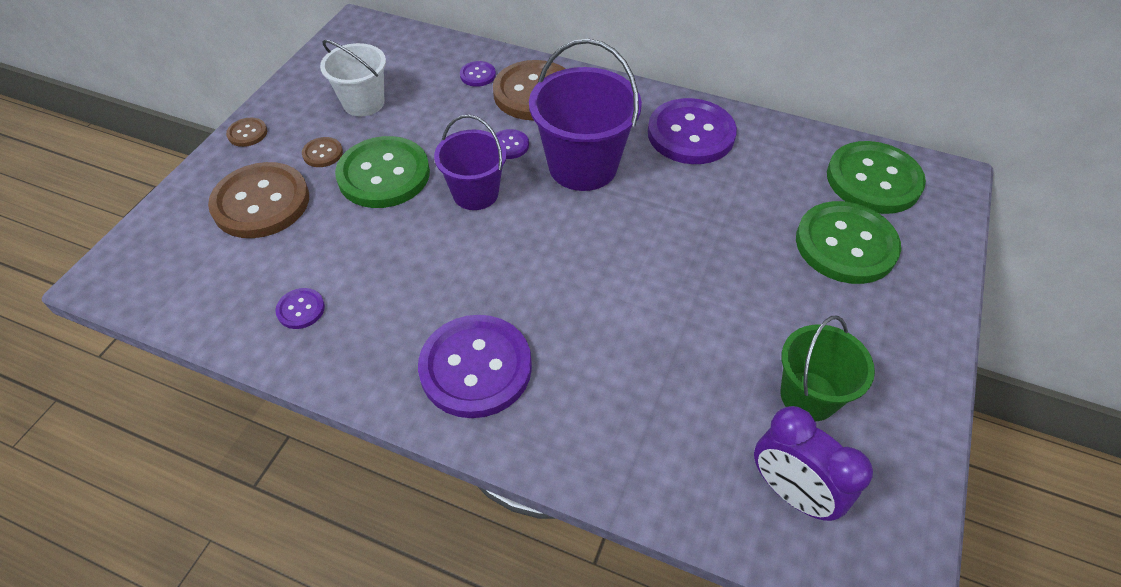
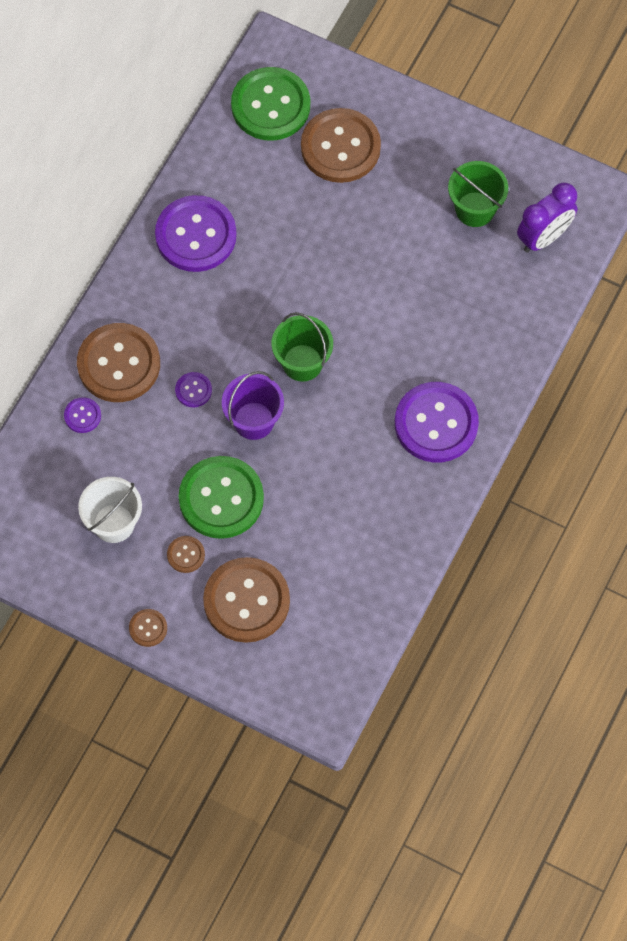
camera: 85 degrees left, 15 degrees up
(301, 309) = (371, 553): purple button -> none
(550, 229) = (302, 363): none -> green bucket
(583, 166) = (228, 330): purple bucket -> none
(845, 244) = (340, 147): green button -> brown button

